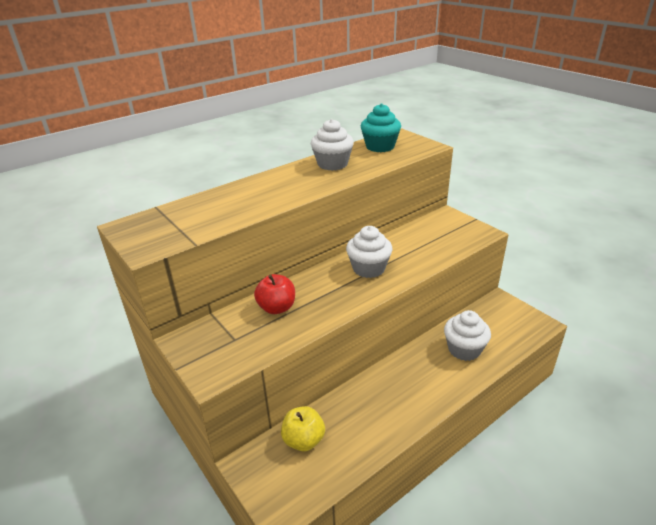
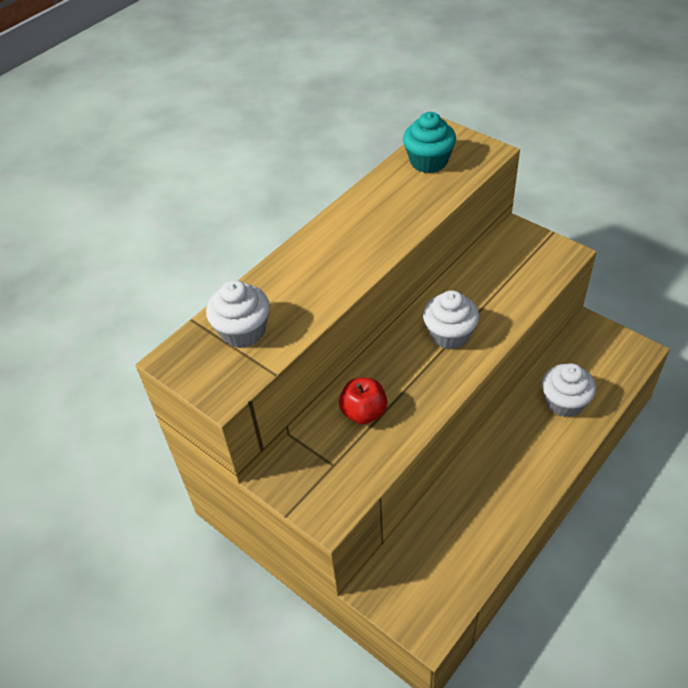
camera: 10 degrees left, 15 degrees up
(303, 440) = (424, 550): yellow apple -> none
(332, 164) = (381, 205): white cupcake -> white cupcake (243, 331)

